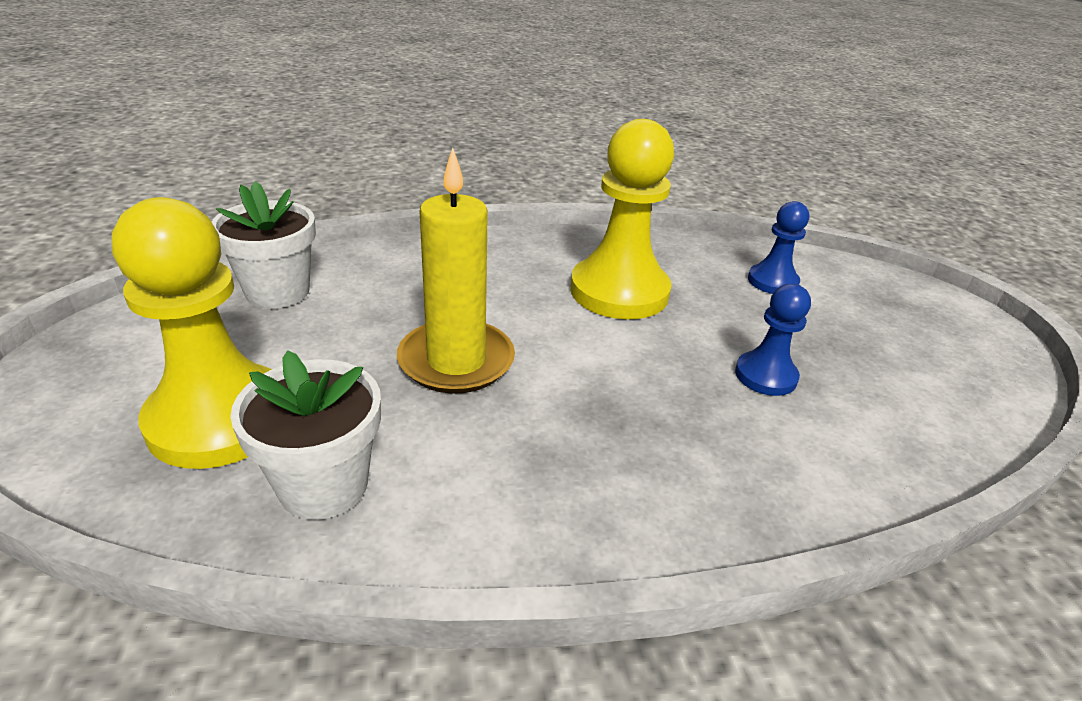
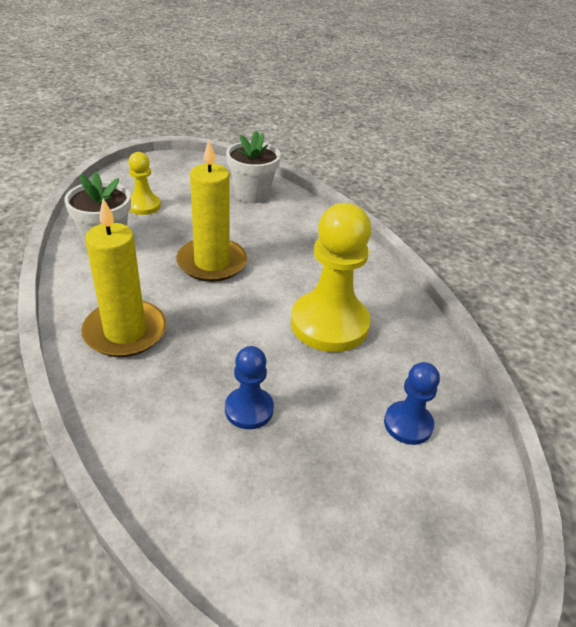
camera: 75 degrees right, 5 degrees up
(220, 419) = (144, 206): yellow pawn -> yellow pawn, size x0.53
(610, 475) = (125, 332): none -> yellow candle

